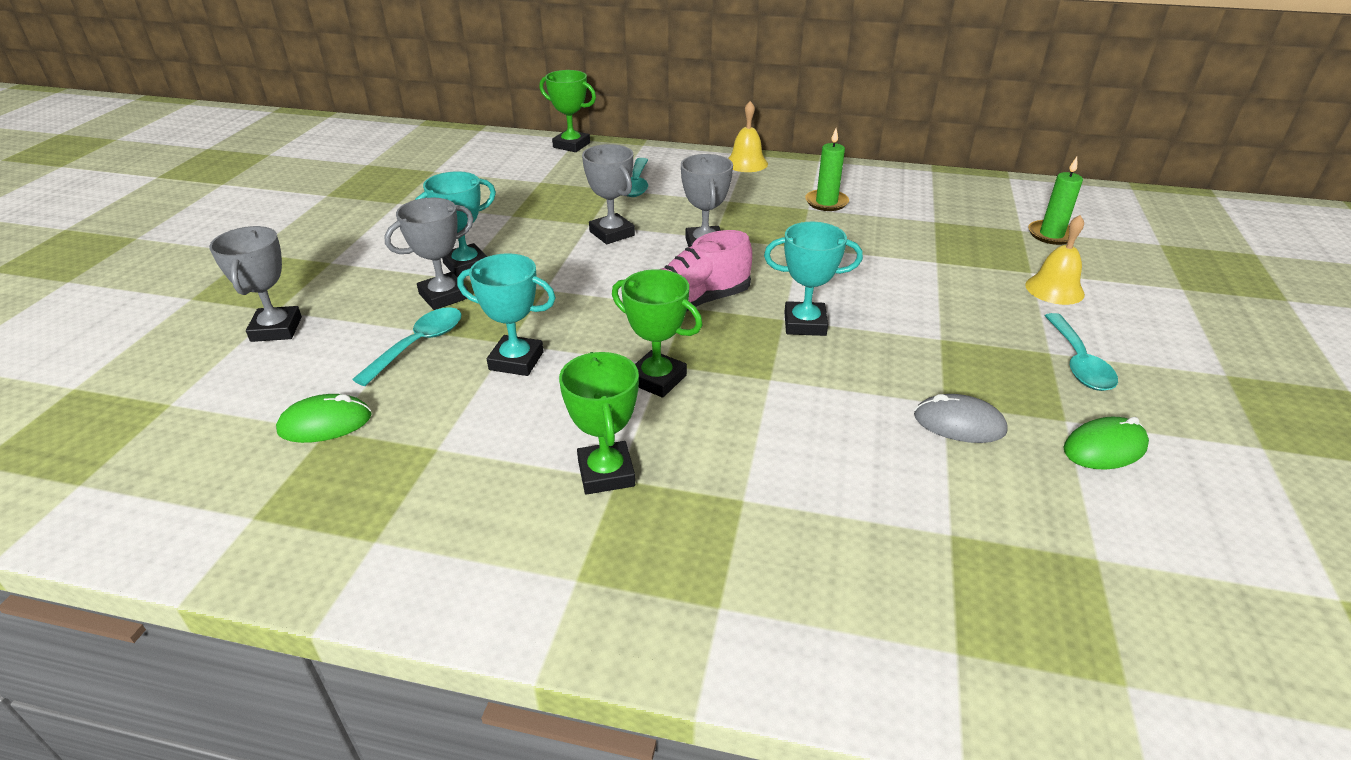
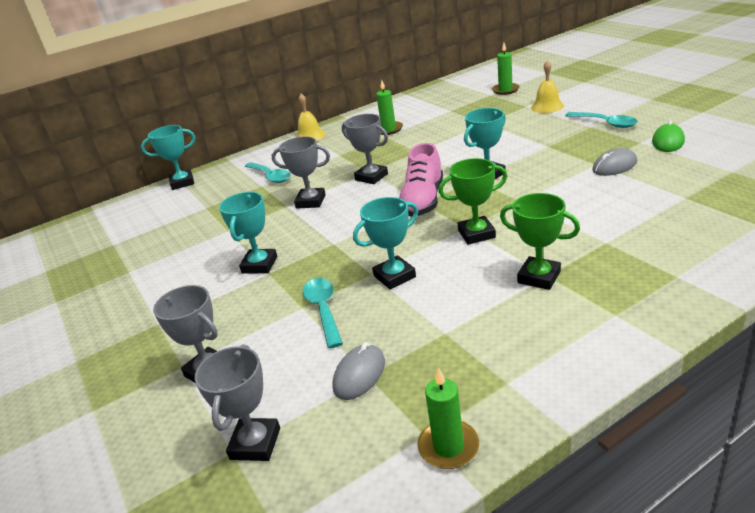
camera: 40 degrees left, 5 degrees down
(241, 544) = (448, 447): none -> green candle
(325, 423) = (359, 374): green mouse -> grey mouse
(444, 296) = (282, 284): grey trophy -> grey trophy (255, 444)
(571, 145) = (182, 183): green trophy -> turquoise trophy

